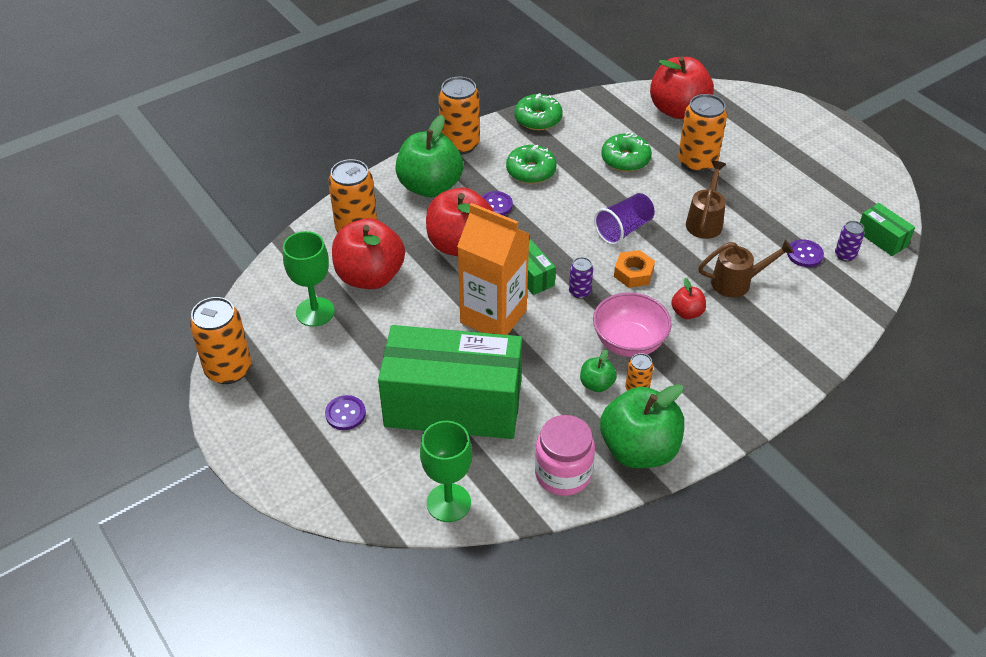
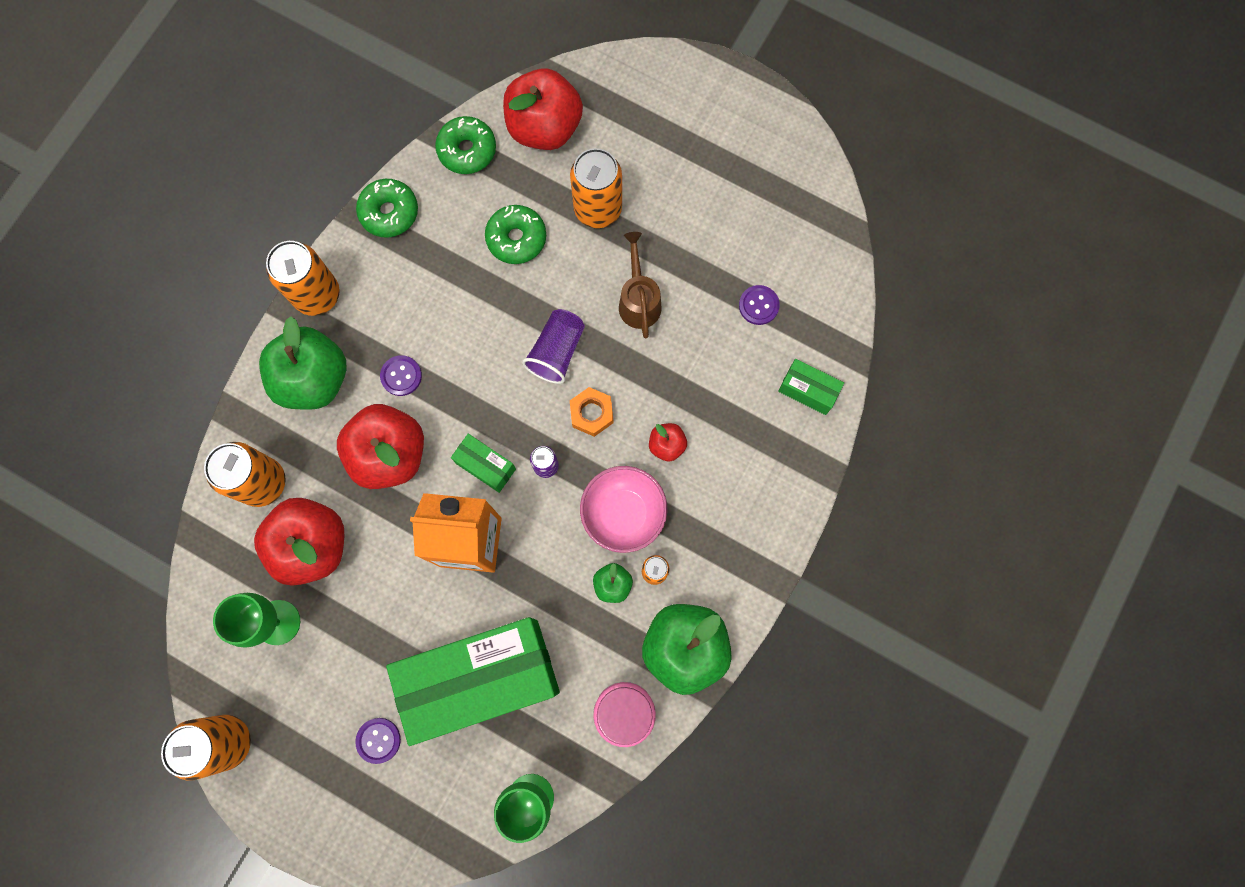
camera: 25 degrees left, 30 degrees up
(531, 171) = (417, 304): green donut -> green donut (467, 150)
(737, 282) = (702, 378): brown watering can -> none
(845, 255) = (799, 288): purple can -> none
(882, 238) = (830, 246): green box -> green box (807, 391)

